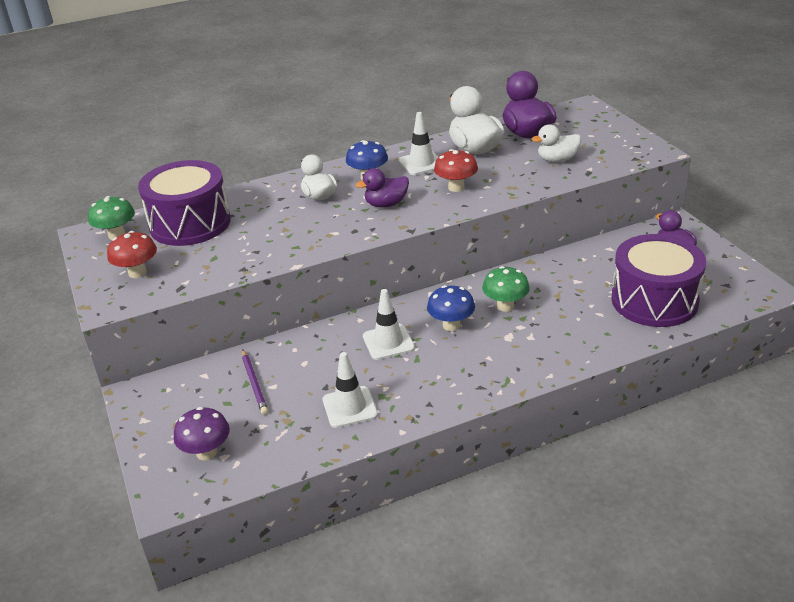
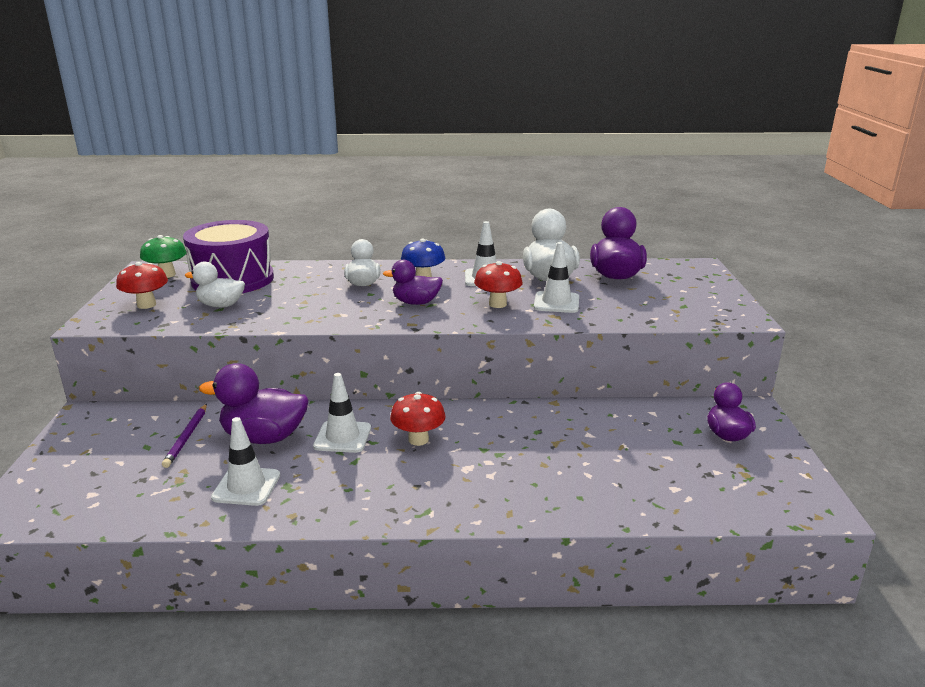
camera: 20 degrees right, 10 degrees down
(206, 452) = (81, 485): purple mushroom -> none
(322, 363) = (264, 437): none -> purple duck
(451, 325) = (418, 439): blue mushroom -> red mushroom
(502, 173) = (556, 302): none -> white traffic cone
(505, 306) = (490, 437): green mushroom -> none
(557, 160) = (626, 303): white duck -> white duck (221, 305)
(654, 300) = (664, 479): purple drum -> none

